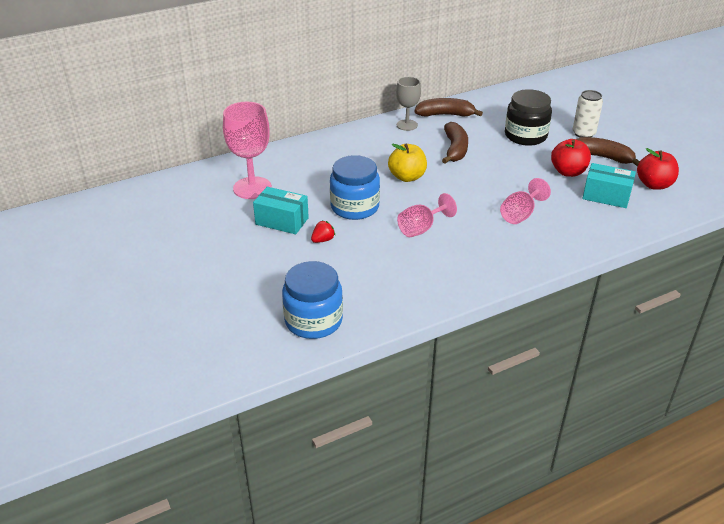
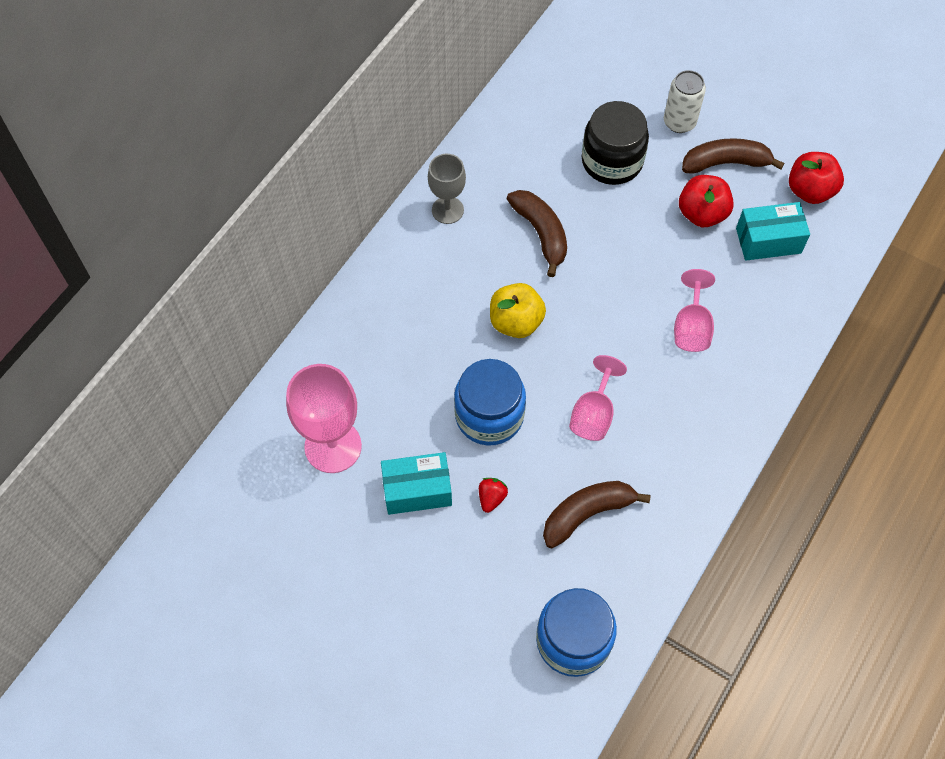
camera: 30 degrees left, 25 degrees up
(445, 115) = (484, 162): brown banana -> brown banana (587, 513)

